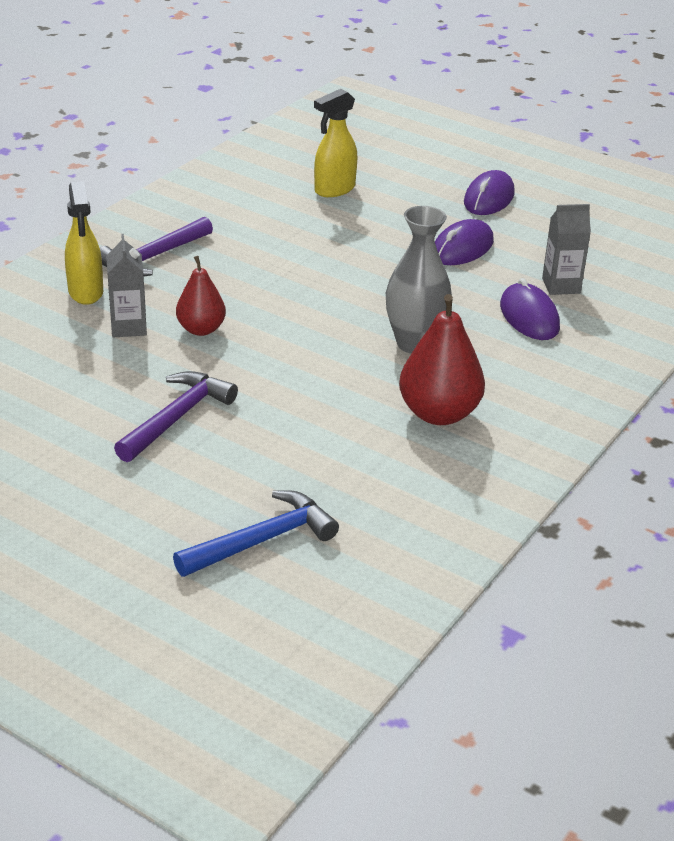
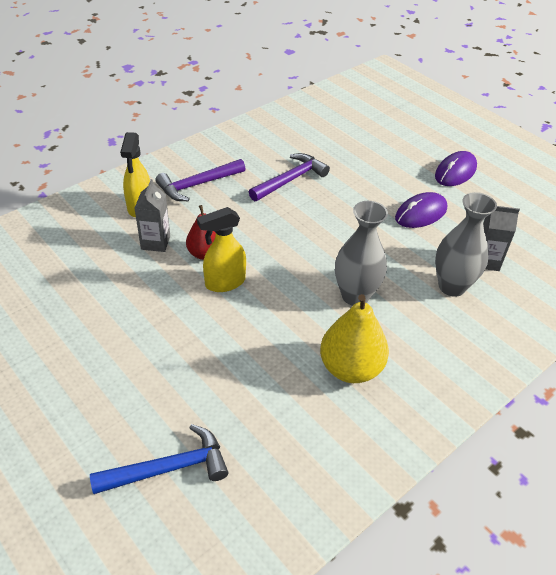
camera: 15 degrees right, 10 degrees up
(177, 417) = (155, 332): purple hammer -> purple hammer (290, 180)
(334, 190) = (345, 147): yellow spray bottle -> yellow spray bottle (224, 282)
(439, 414) = (350, 368): red pear -> yellow pear
(529, 317) = (452, 286): purple mouse -> grey vase

